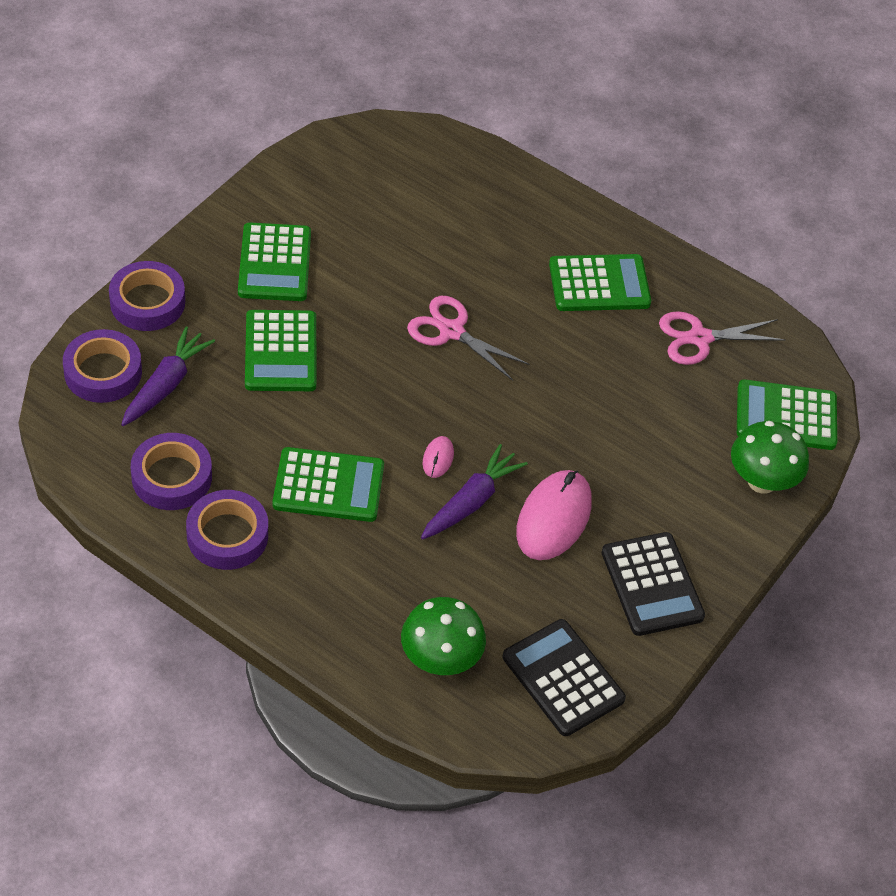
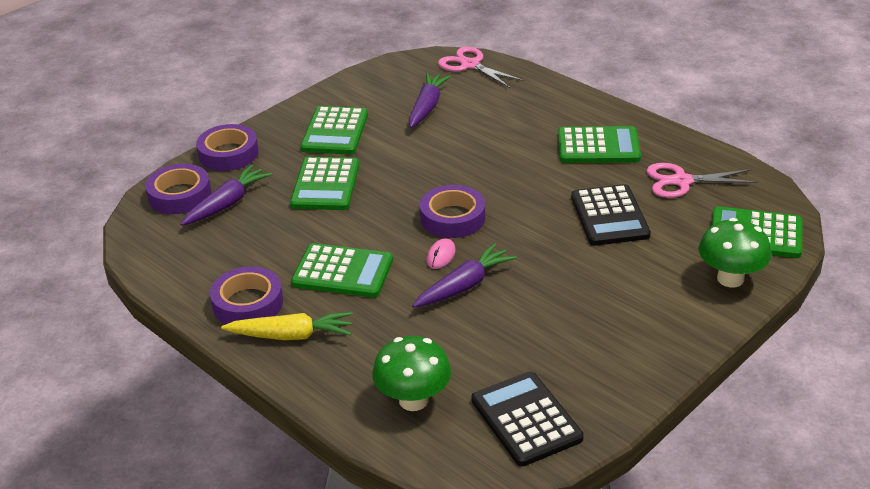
camera: 15 degrees right, 15 degrees down
(172, 477) = (213, 263): purple tape -> purple tape (452, 218)
(287, 579) = (290, 335): none -> yellow carrot
(382, 220) = (427, 107): none -> purple carrot
(451, 331) = (469, 174): pink scissors -> pink scissors (470, 65)
(553, 518) = (536, 299): pink mouse -> none
(652, 585) = (620, 351): black calculator -> black calculator (609, 216)

